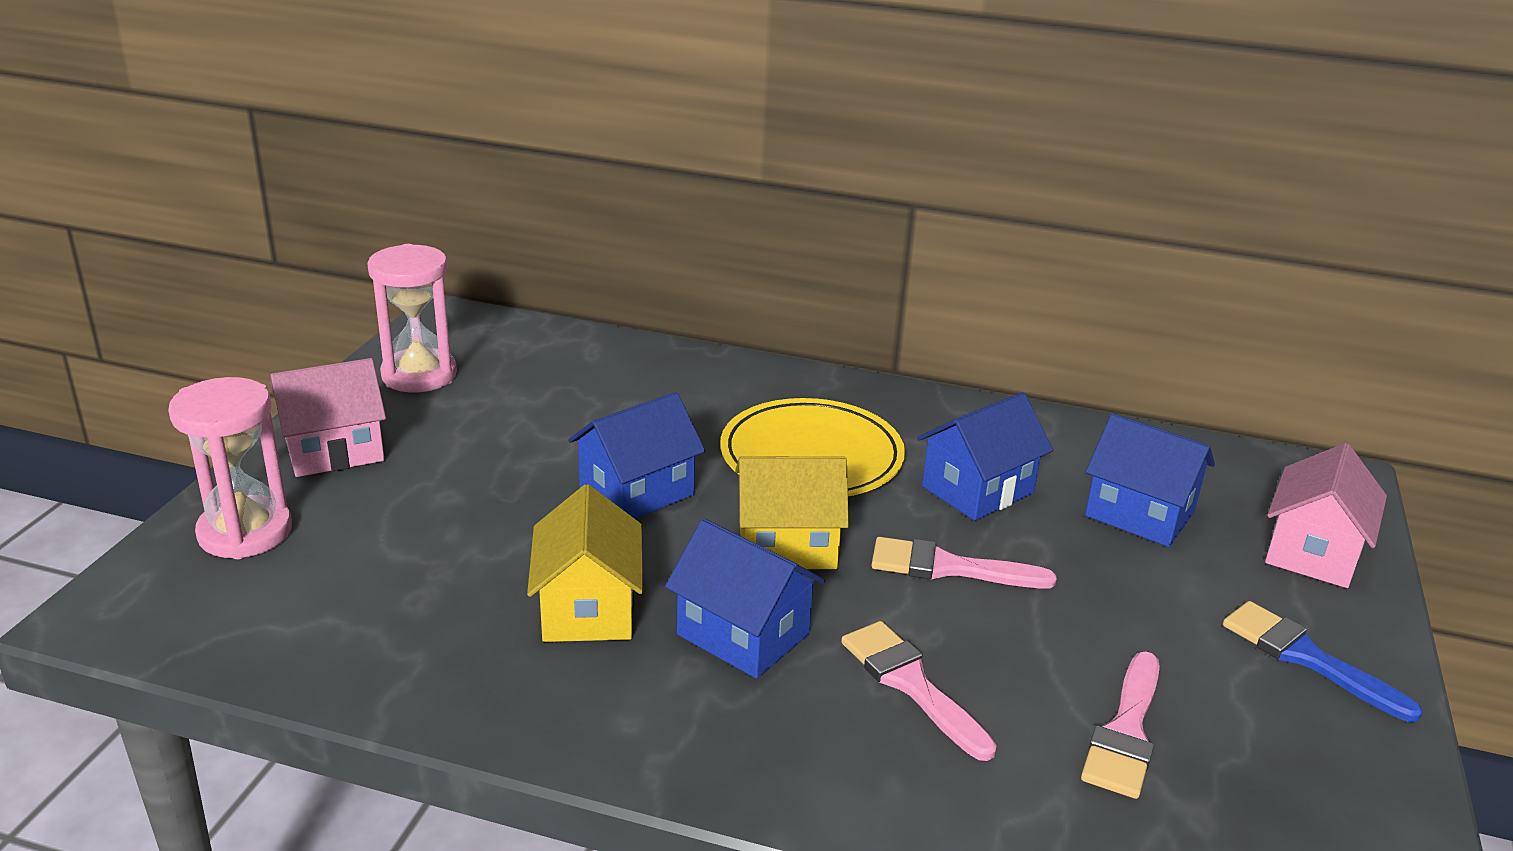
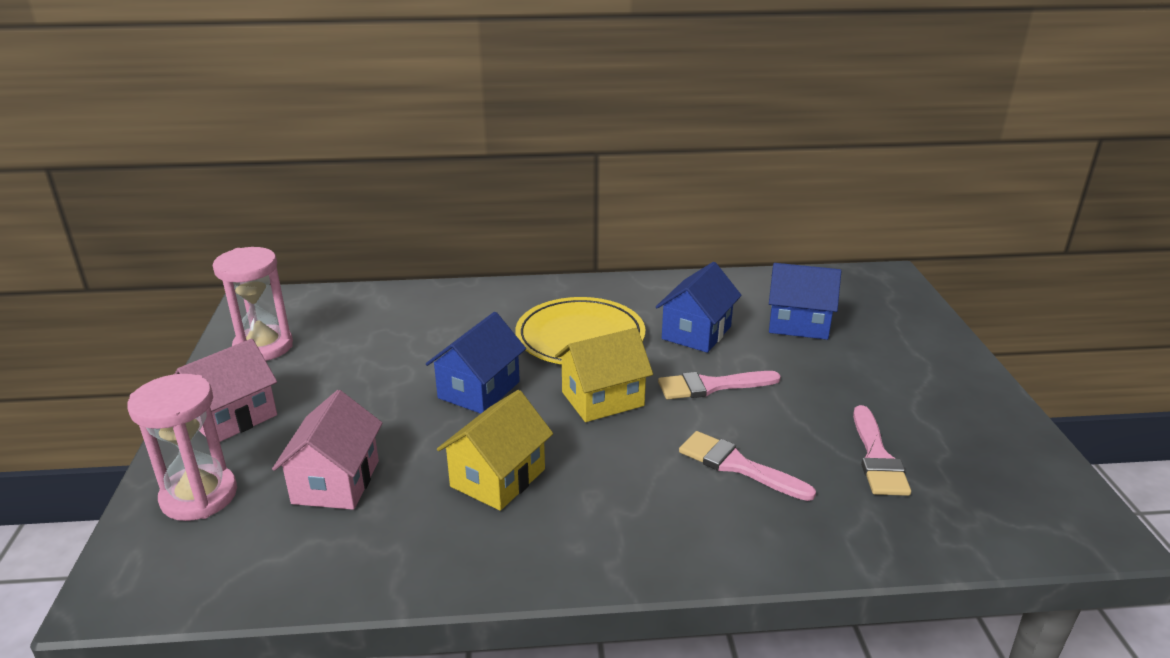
camera: 20 degrees left, 0 degrees up
(588, 608) = (498, 478): yellow house -> yellow house turned 60 degrees clockwise
(743, 634) = (613, 465): blue house -> none
(1306, 658) = (941, 384): blue brush -> none
(1312, 552) = (904, 322): pink house -> pink house (336, 482)

